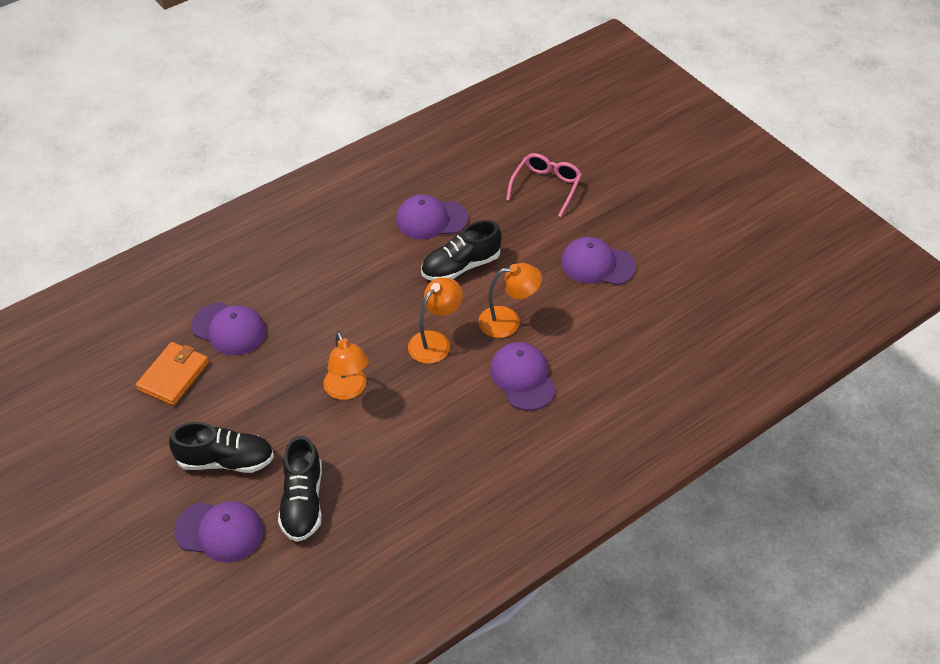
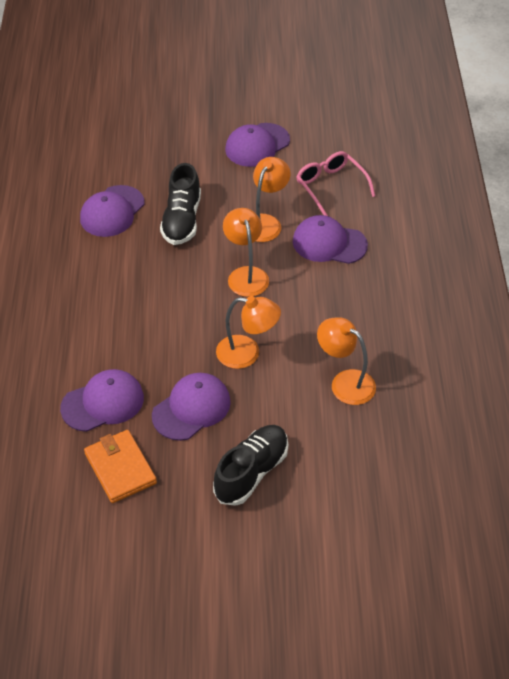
camera: 55 degrees left, 0 degrees up
(220, 531) = (324, 511): purple cap -> purple cap (191, 408)
(303, 502) = (338, 438): black shoe -> none
(368, 474) = (345, 382): none -> orange lamp
(546, 187) = (149, 130): pink glasses -> pink glasses (331, 187)

